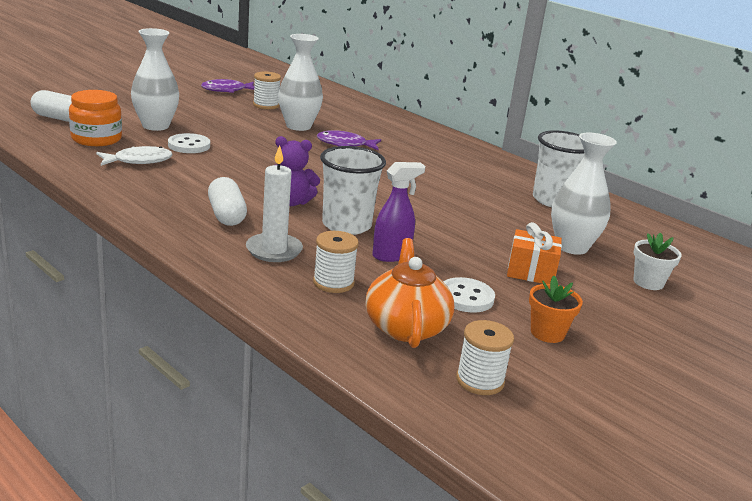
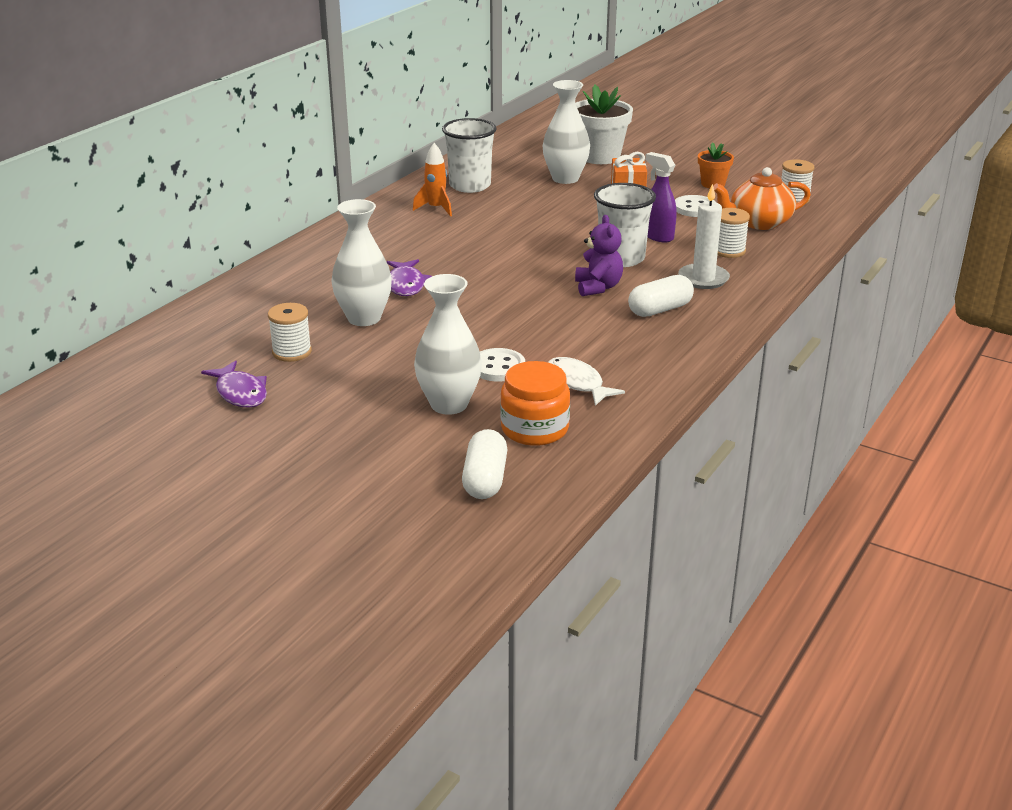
camera: 100 degrees left, 5 degrees up
(497, 178) = (436, 208): none -> orange rocket
(648, 282) = (599, 157): white flower pot -> white flower pot, size x1.79

